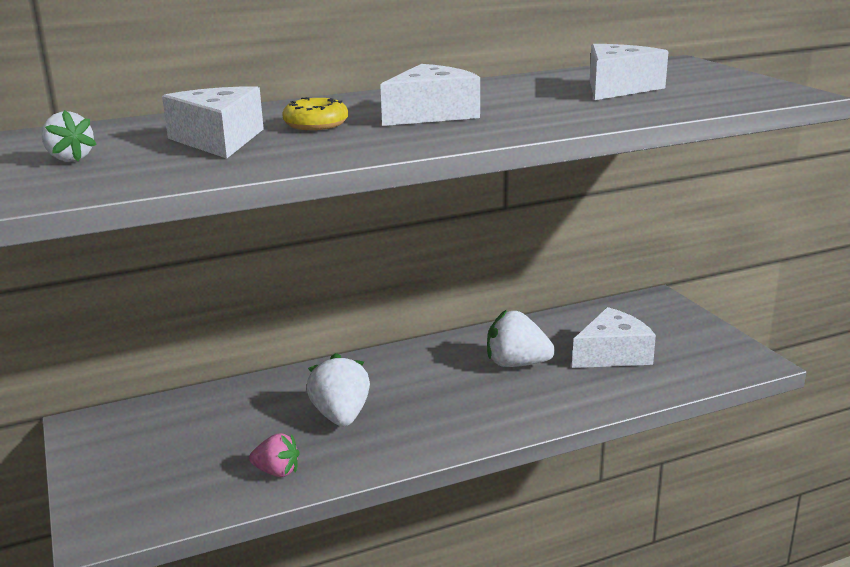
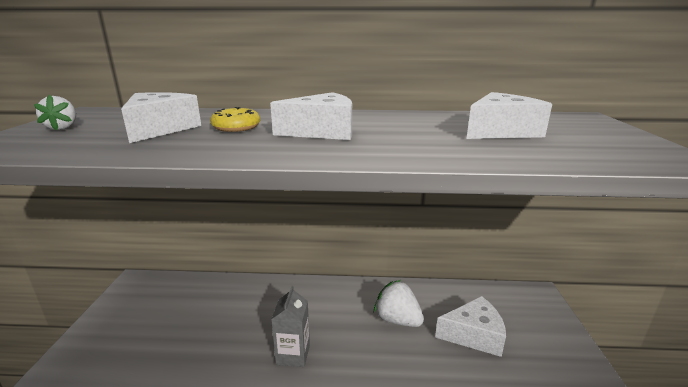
camera: 25 degrees right, 0 degrees up
(277, 472) = (184, 357): pink strawberry -> none
(341, 416) = (257, 324): white strawberry -> none
(419, 428) = (293, 354): none -> grey carton

